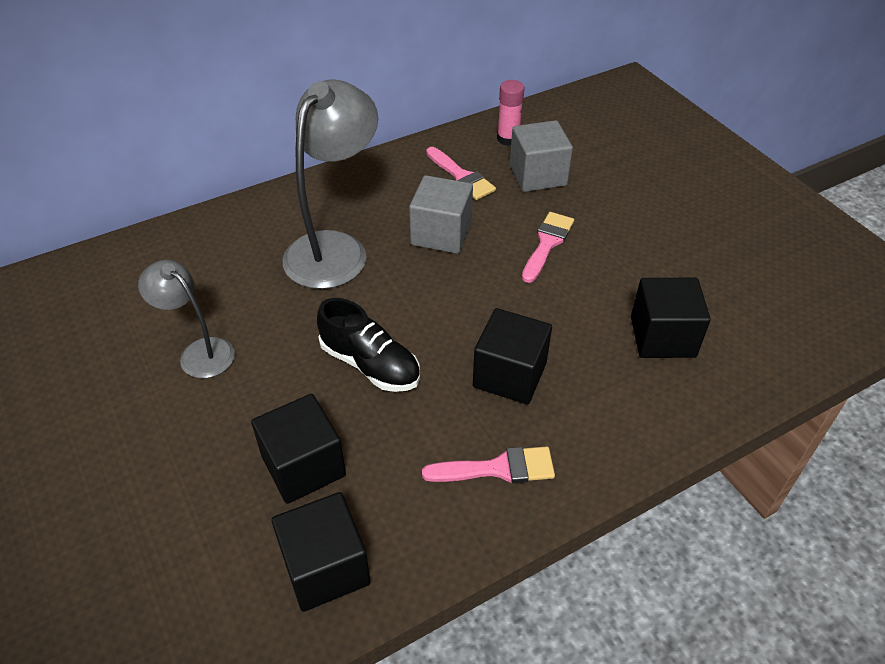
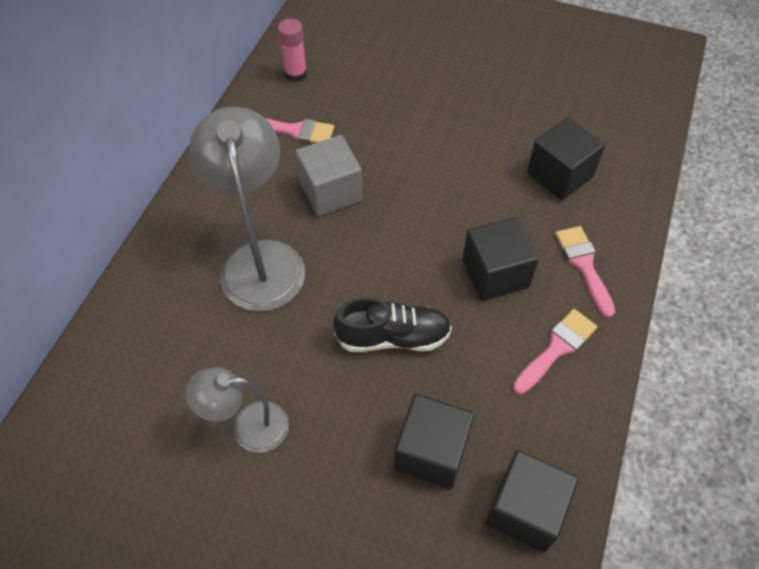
camera: 40 degrees left, 10 degrees up
(537, 175) = (351, 94): grey cube -> none
(547, 244) = (416, 150): pink brush -> pink brush (584, 266)

